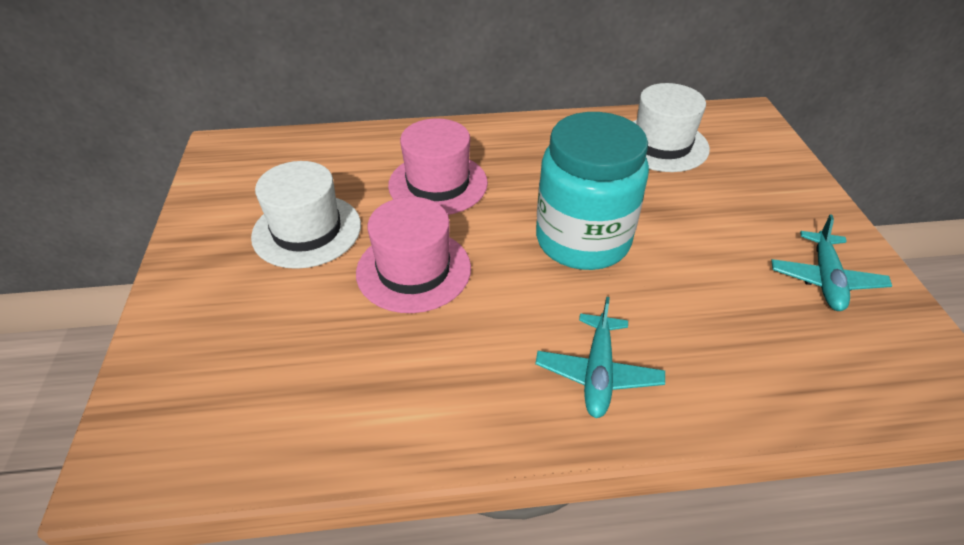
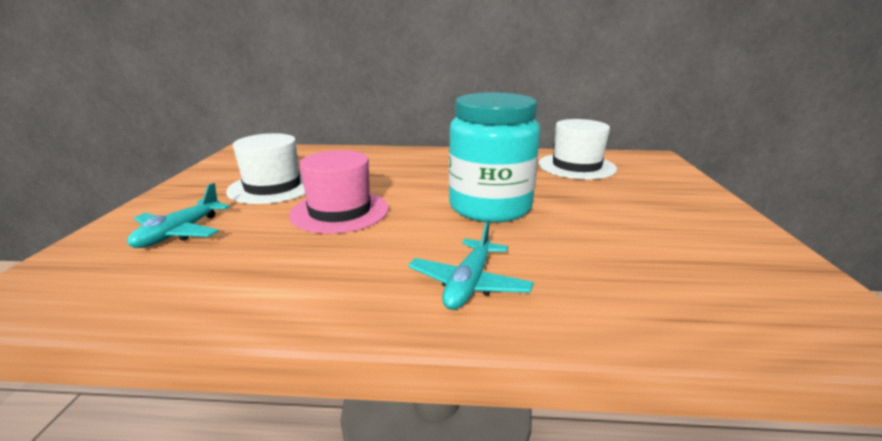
camera: 10 degrees right, 20 degrees down
(438, 184) = (387, 173): pink hat -> none
(825, 279) = (717, 246): turquoise plane -> turquoise plane (179, 233)

